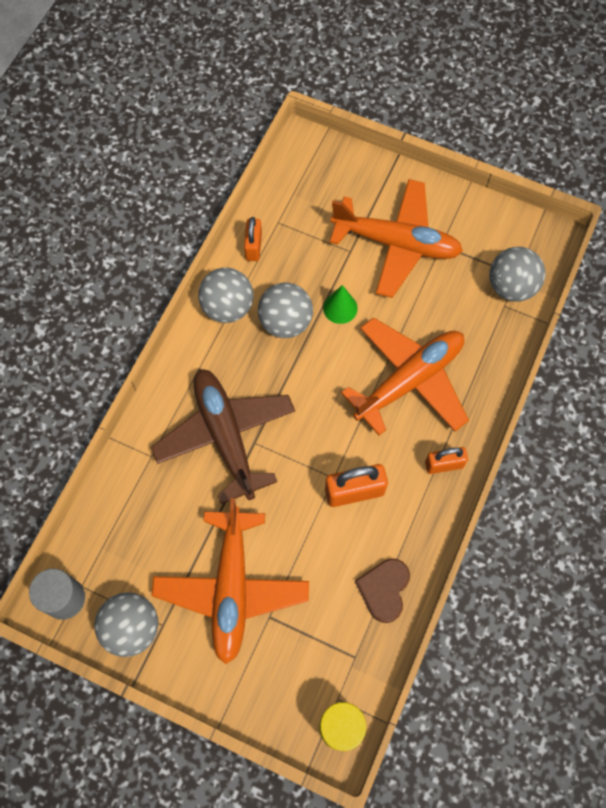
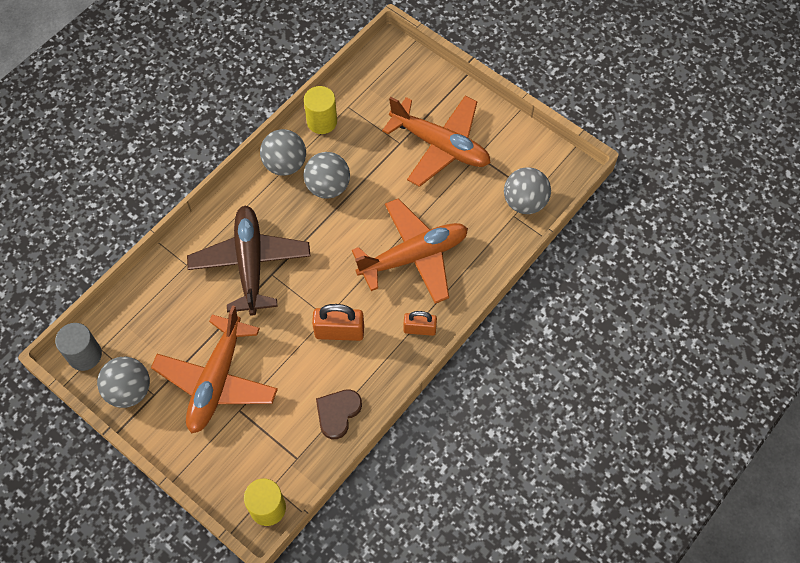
camera: 15 degrees right, 5 degrees down
(253, 246) = (322, 121): orange padlock -> yellow cylinder
(340, 308) = (376, 186): green cone -> none

